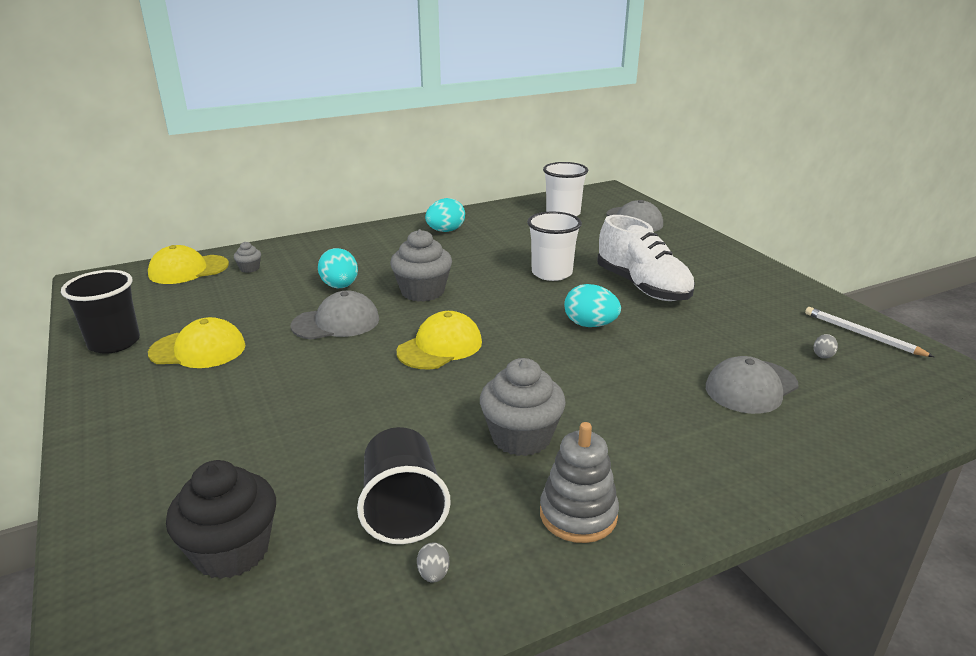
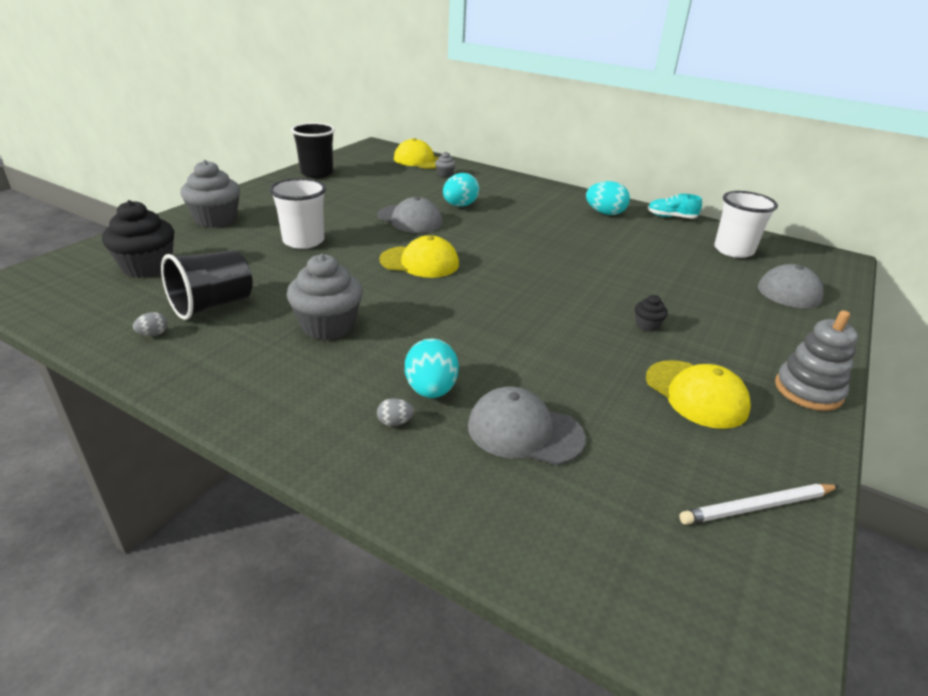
camera: 55 degrees right, 5 degrees up
(198, 349) = (332, 194): yellow cap -> yellow cap (696, 394)
(422, 291) = (492, 233): grey cupcake -> grey cupcake (216, 219)
(485, 211) = (671, 217): none -> turquoise shoe
(552, 273) = (602, 275): white cup -> white cup (303, 241)
(578, 514) = (246, 374): grey stacking toy -> grey stacking toy (808, 390)
(590, 325) = (533, 315): turquoise egg -> turquoise egg (431, 390)
(642, 287) = (647, 325): white shoe -> black cupcake
(823, 355) = (657, 477): grey egg -> grey egg (395, 422)
(862, 335) = (757, 507): white pencil -> white pencil turned 120 degrees counterclockwise

